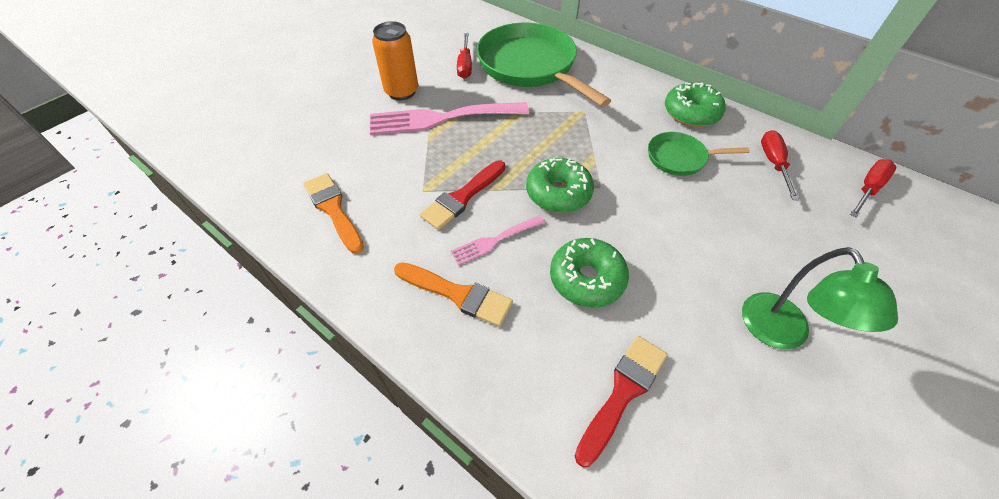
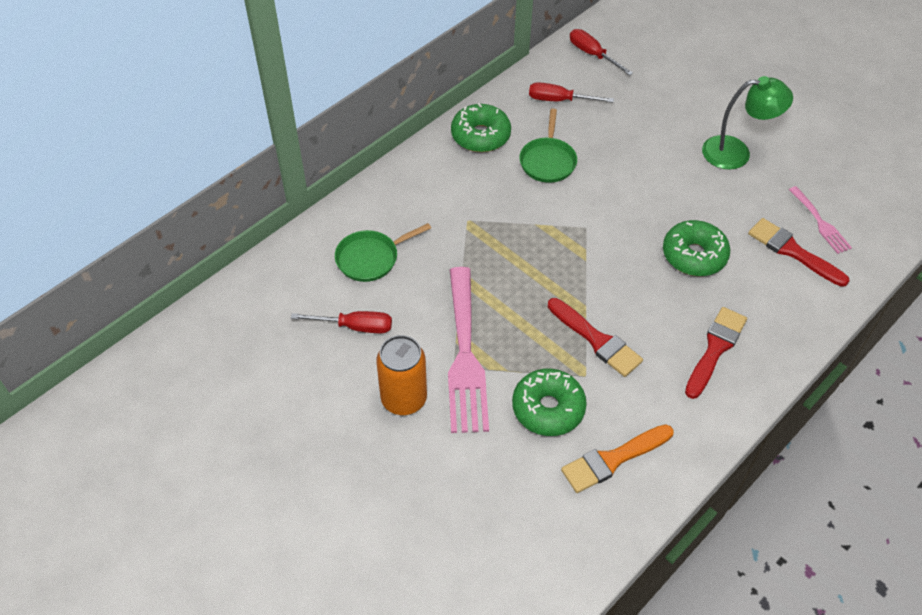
camera: 85 degrees left, 0 degrees up
(457, 294) = (715, 349): orange brush -> red brush
(494, 241) = (654, 317): pink fork -> pink fork (820, 223)
(530, 66) = (371, 258): green pan -> green pan, size x0.49
(558, 193) = (592, 261): green donut -> green donut (548, 408)

